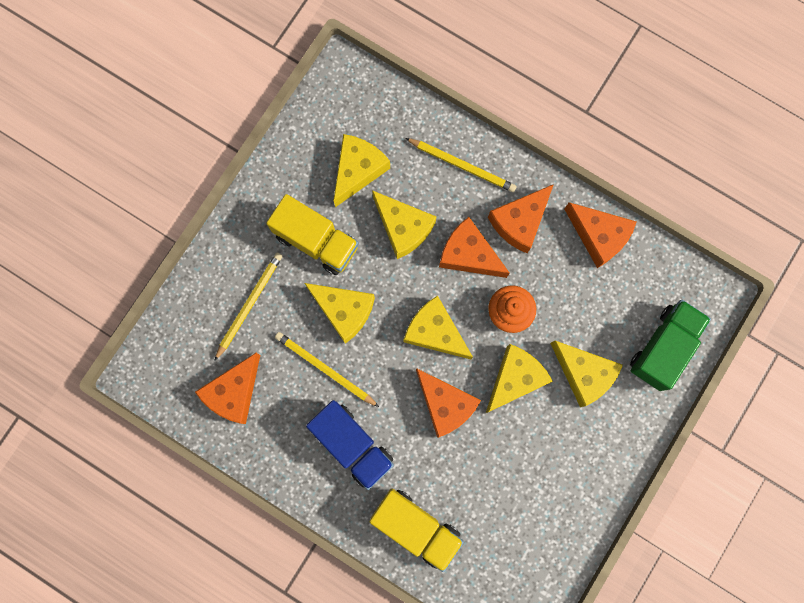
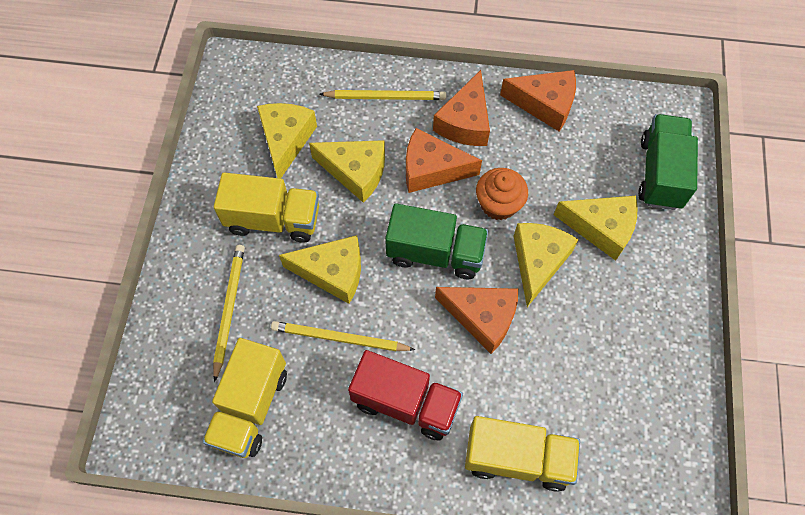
camera: 25 degrees left, 15 degrees down
(234, 392) = (250, 406): orange cheese -> yellow truck
(352, 444) = (406, 402): blue truck -> red truck
(435, 332) = (435, 253): yellow cheese -> green truck

